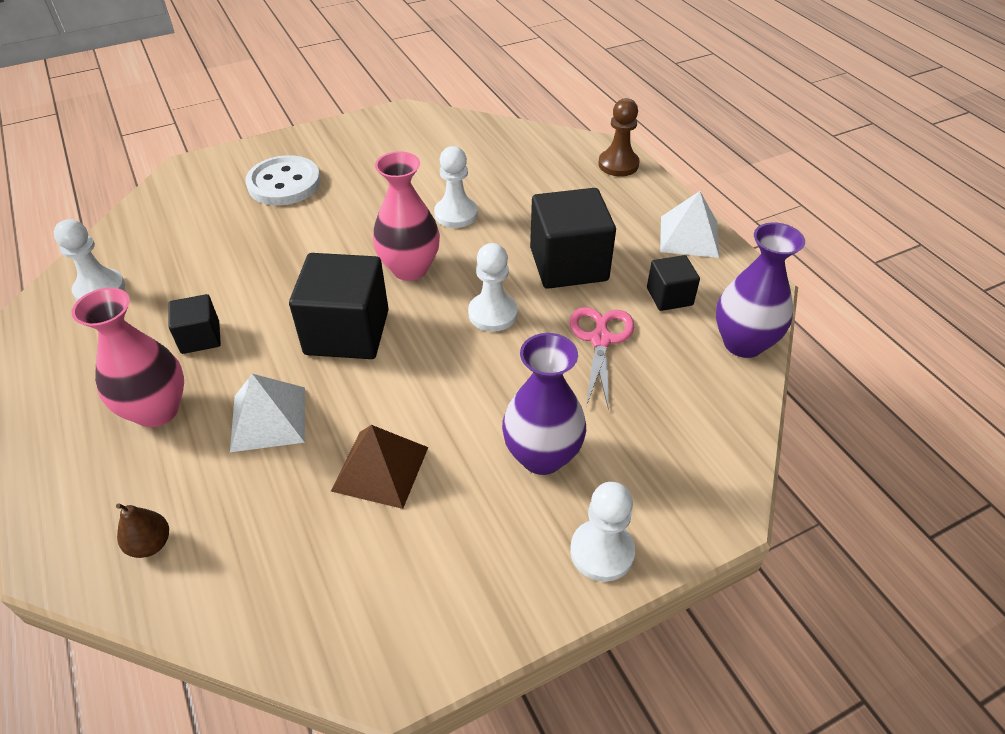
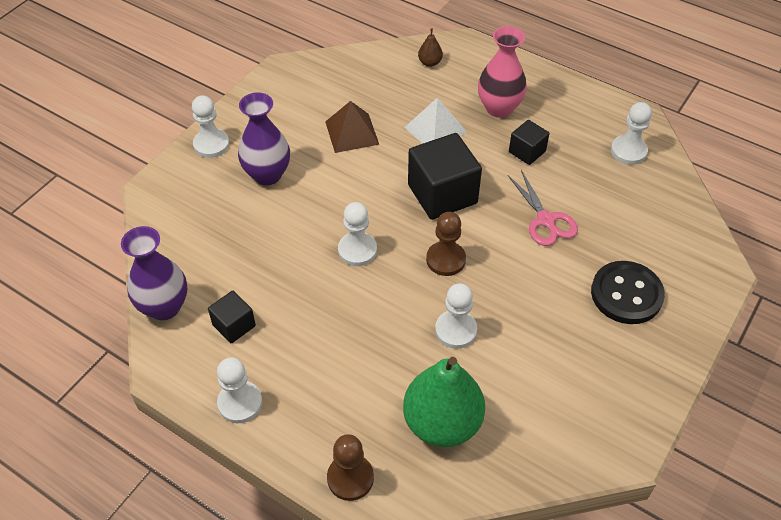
camera: 150 degrees right, 5 degrees up
(284, 183) = (626, 294): white button -> black button
(410, 268) = (445, 260): pink vase -> brown pawn
(522, 167) = (442, 422): none -> green pear
(568, 264) = (328, 320): black cube -> none
(600, 340) = (269, 264): pink scissors -> pink scissors (545, 220)
(689, 236) = (240, 403): white pyramid -> white pawn

